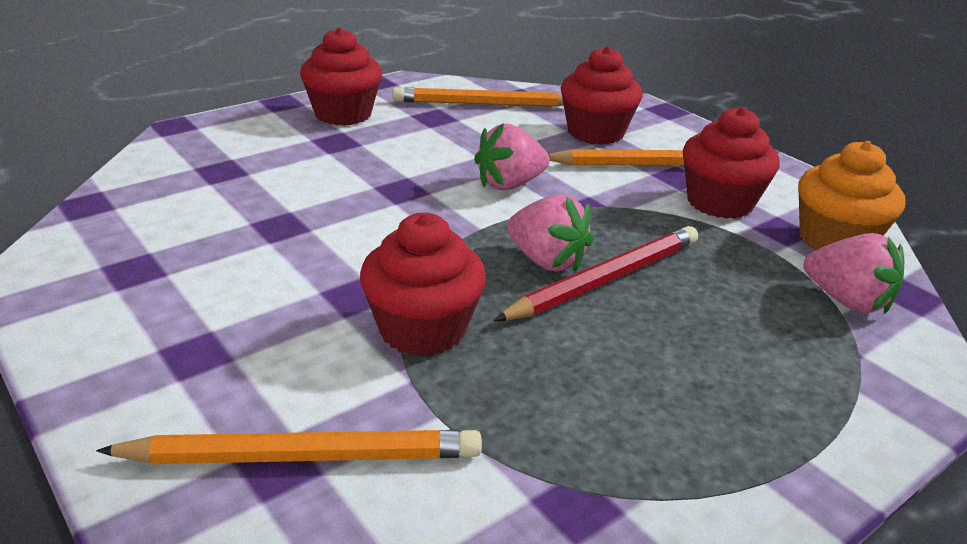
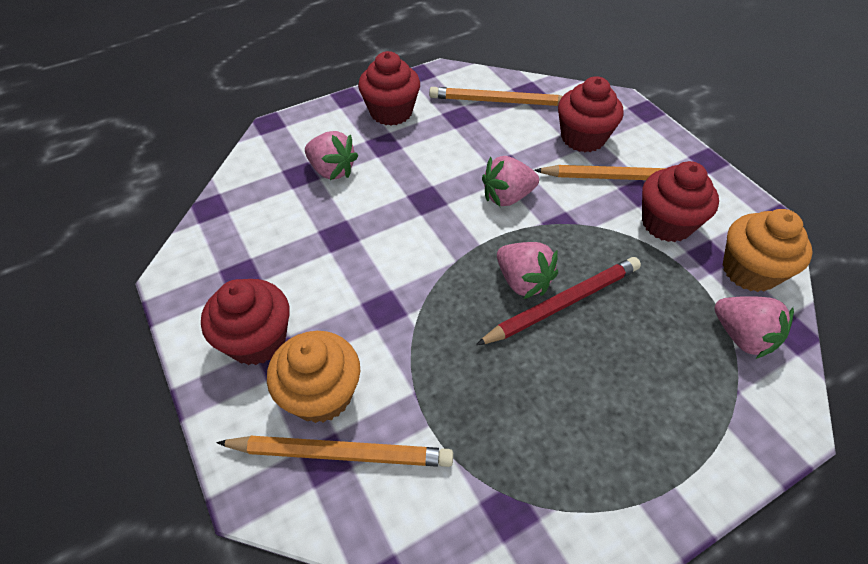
camera: 10 degrees right, 20 degrees up
(266, 166) = (332, 170): none -> pink strawberry
(267, 390) = (321, 394): none -> orange cupcake
(422, 330) = (427, 345): red cupcake -> red cupcake (257, 340)

